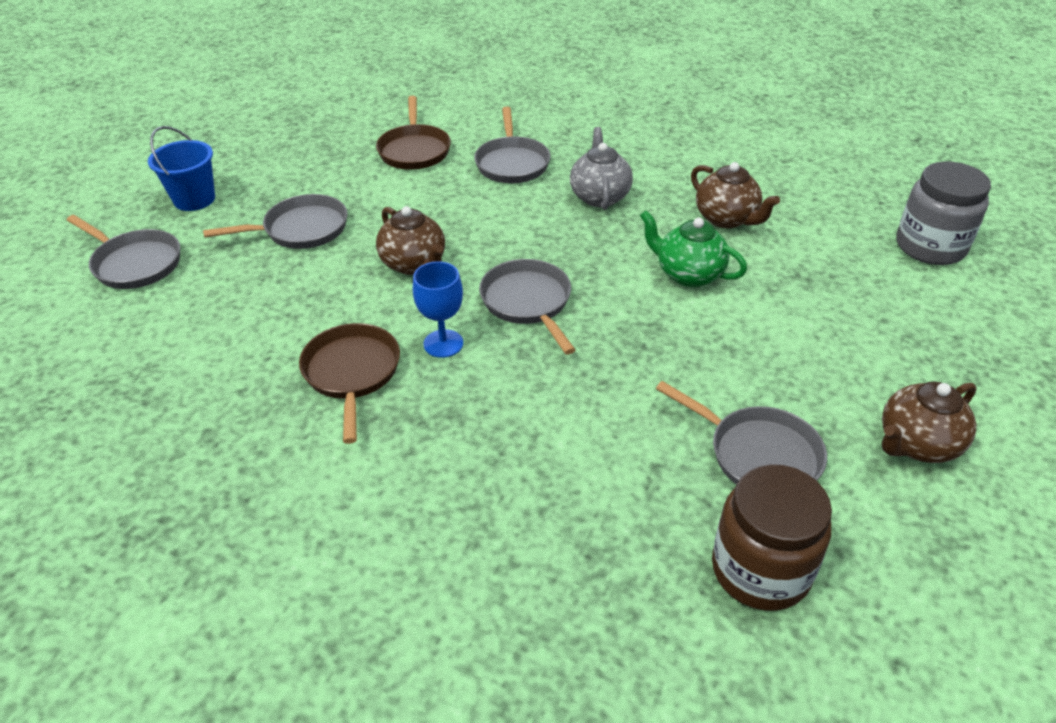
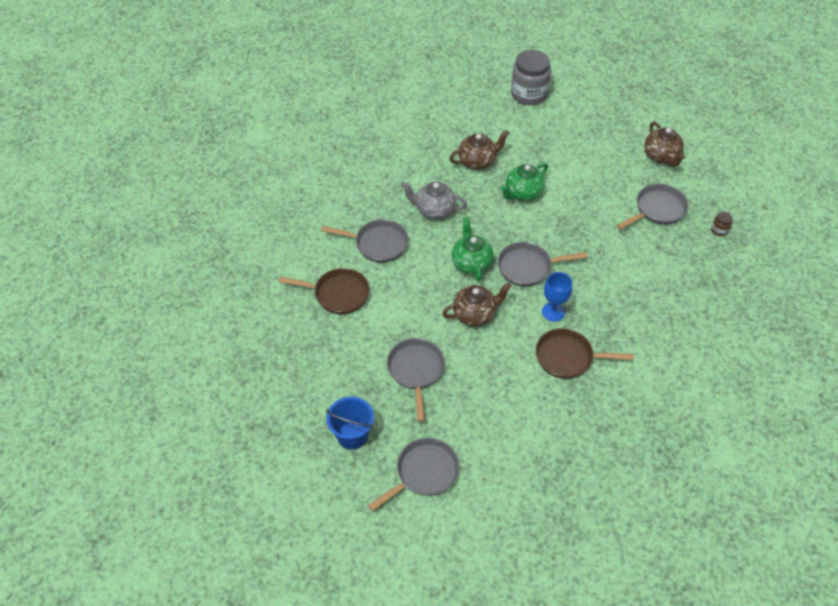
camera: 75 degrees left, 10 degrees up
(512, 245) = (471, 263): none -> green teapot
(760, 570) = (719, 230): brown jar -> brown jar, size x0.41

